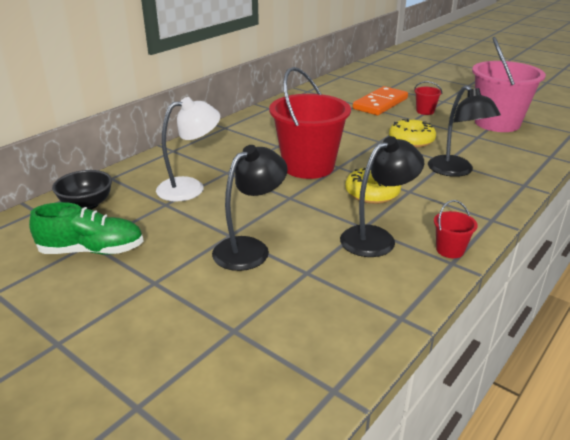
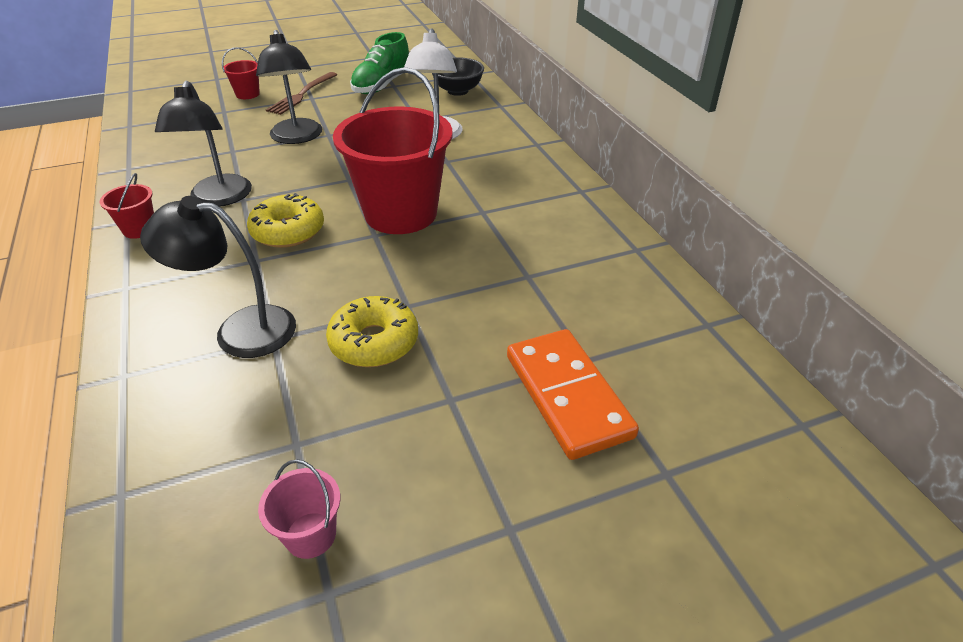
camera: 120 degrees right, 10 degrees up
(151, 293) = (301, 95): none -> brown fork
(425, 111) = (475, 445): red bucket -> red bucket (247, 94)
(497, 123) = (310, 535): pink bucket -> pink bucket, size x0.42

